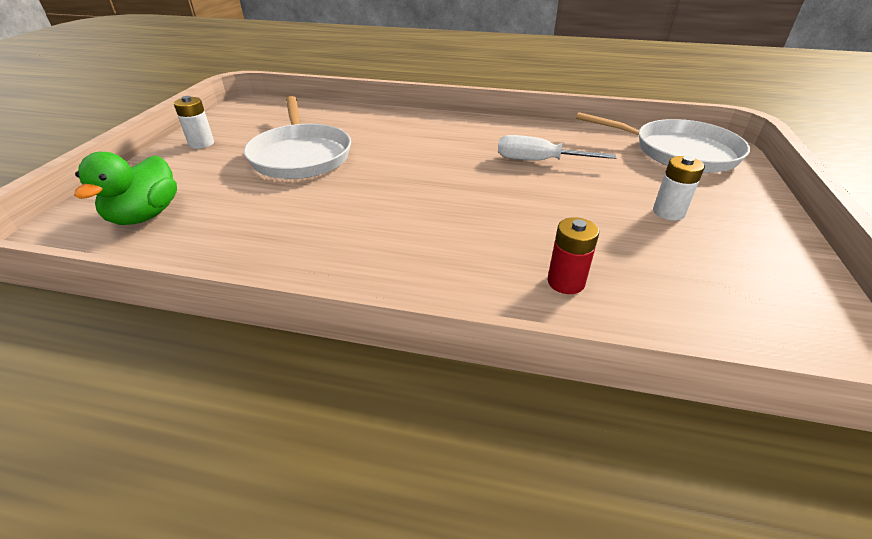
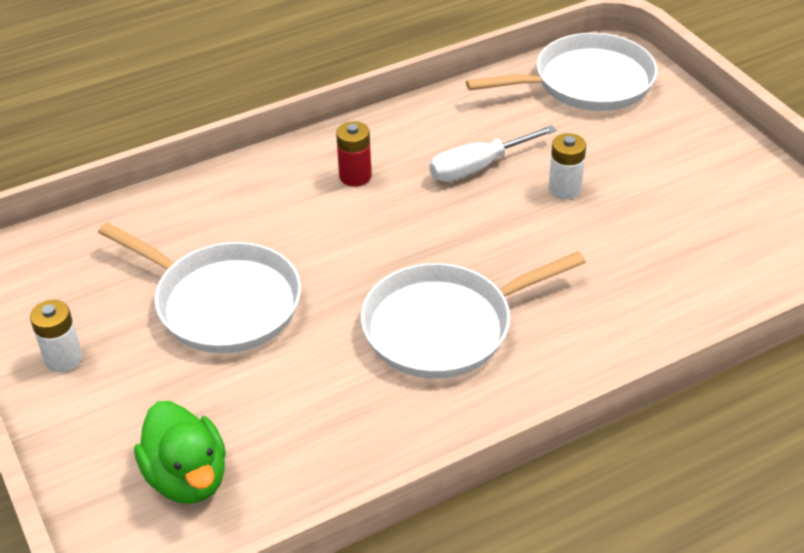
camera: 40 degrees left, 5 degrees up
(392, 223) = (444, 327): none -> white pan
(565, 282) = (643, 297): red battery -> red battery (355, 176)
(668, 212) = (646, 173): white battery -> white battery (564, 189)

